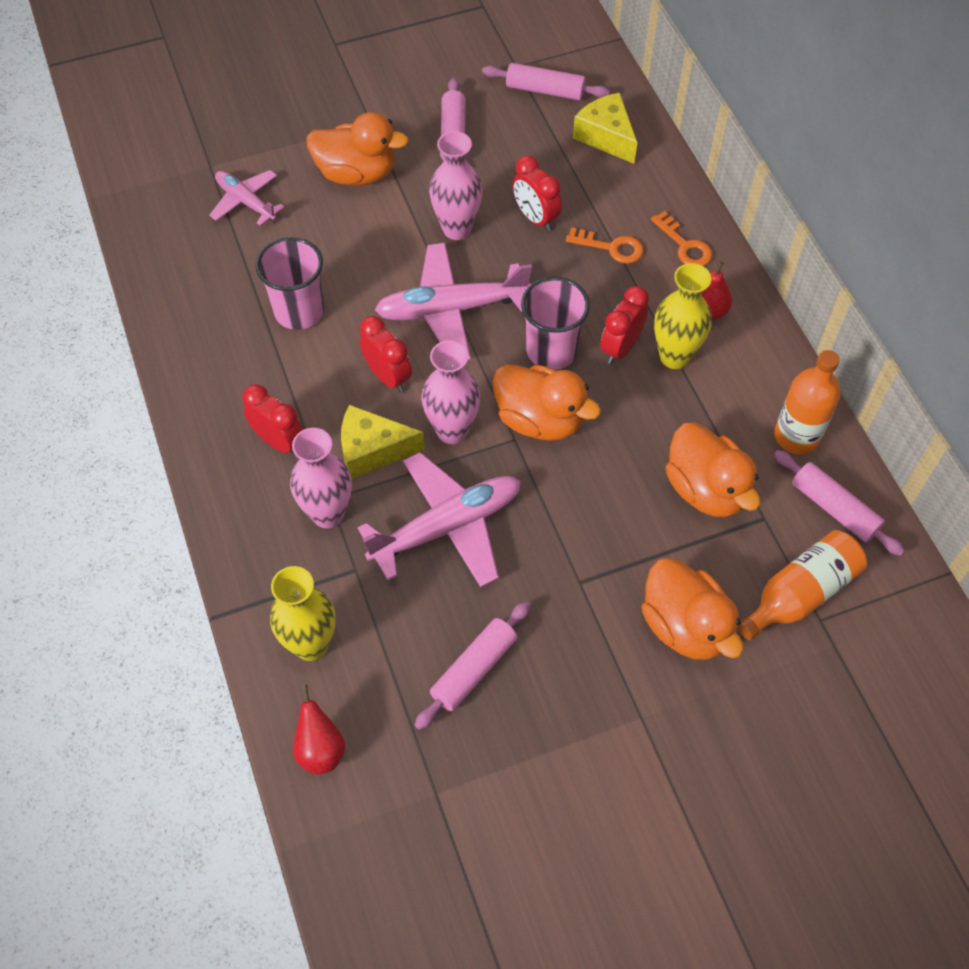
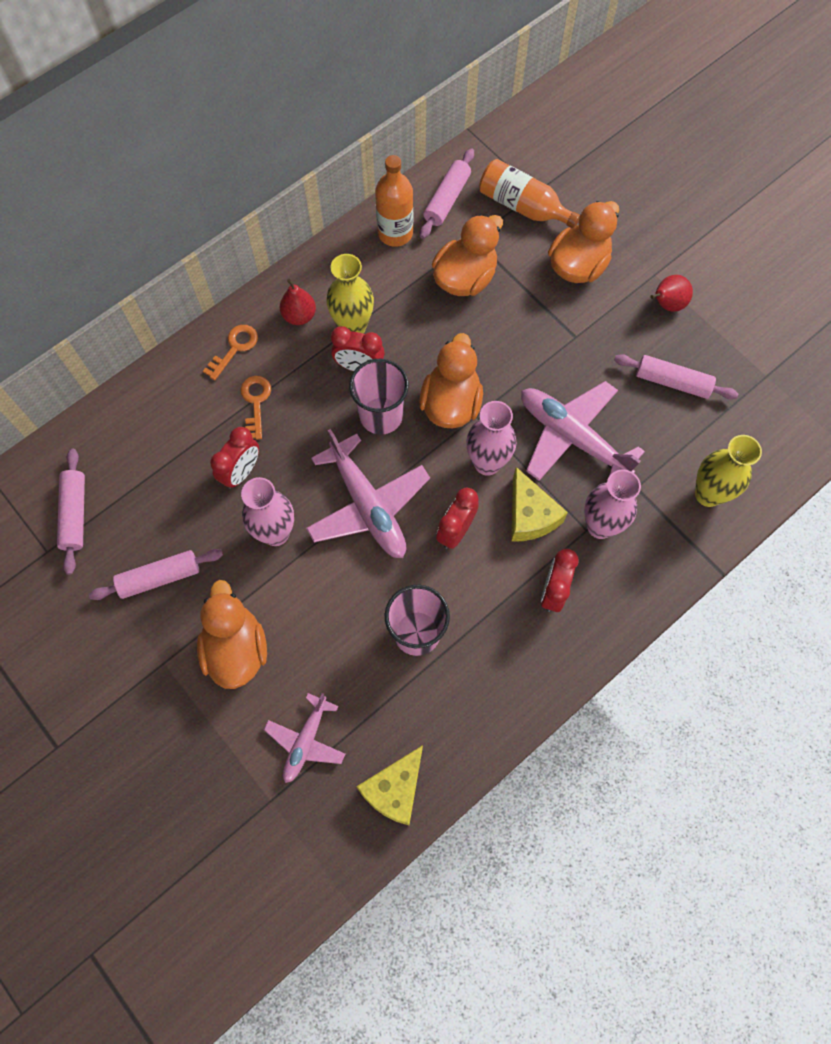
camera: 110 degrees left, 10 degrees up
(320, 749) = (777, 457): red pear -> red pear (666, 304)
(606, 137) = (123, 443): yellow cheese -> yellow cheese (395, 789)

